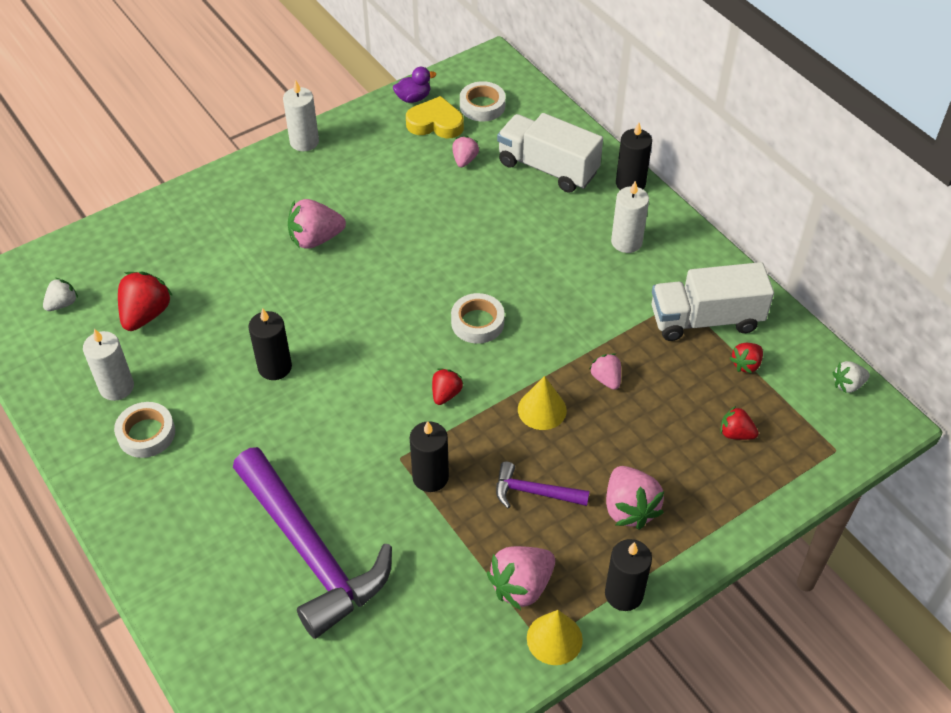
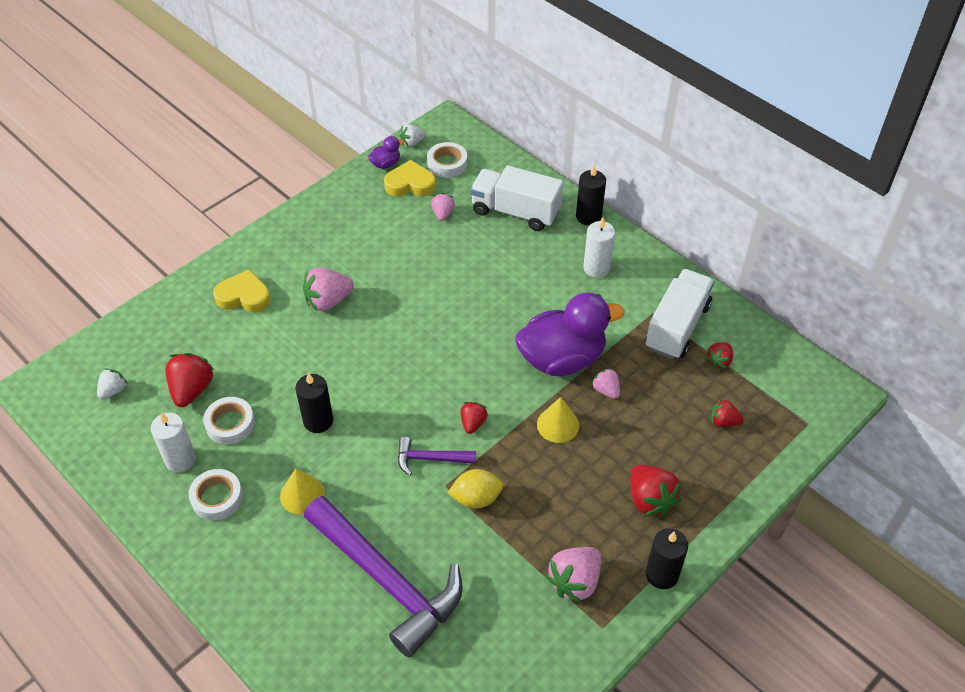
camera: 10 degrees left, 0 degrees up
(225, 222) = (244, 296): none -> yellow heart
(304, 142) = (298, 215): white candle -> none
(430, 477) = (476, 498): black candle -> yellow lemon
(477, 322) = (486, 356): white tape -> white tape (230, 424)
(534, 492) = (567, 498): purple hammer -> purple hammer (430, 459)
(554, 639) = (612, 623): yellow cone -> yellow cone (302, 494)
(563, 337) = (562, 359): none -> purple duck
(629, 508) = (650, 500): pink strawberry -> red strawberry
(705, 319) = (677, 327): white truck -> white truck turned 135 degrees clockwise
(848, 385) = (805, 366): white strawberry -> white strawberry (412, 142)

